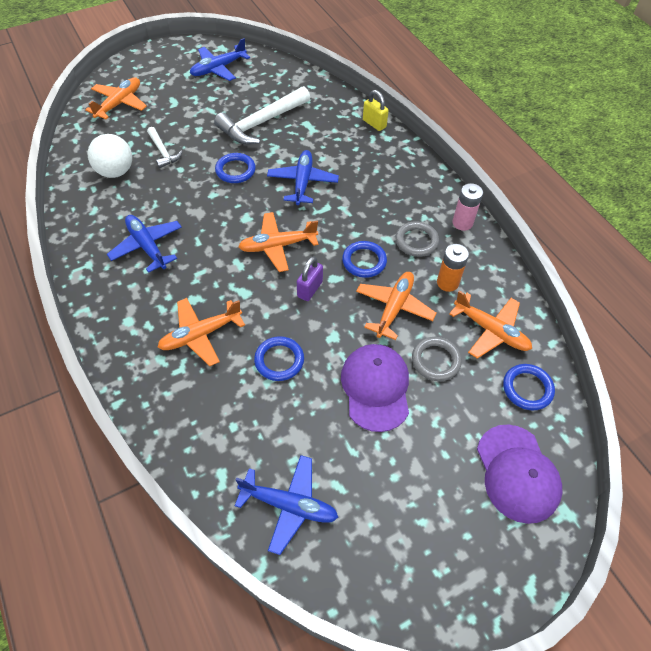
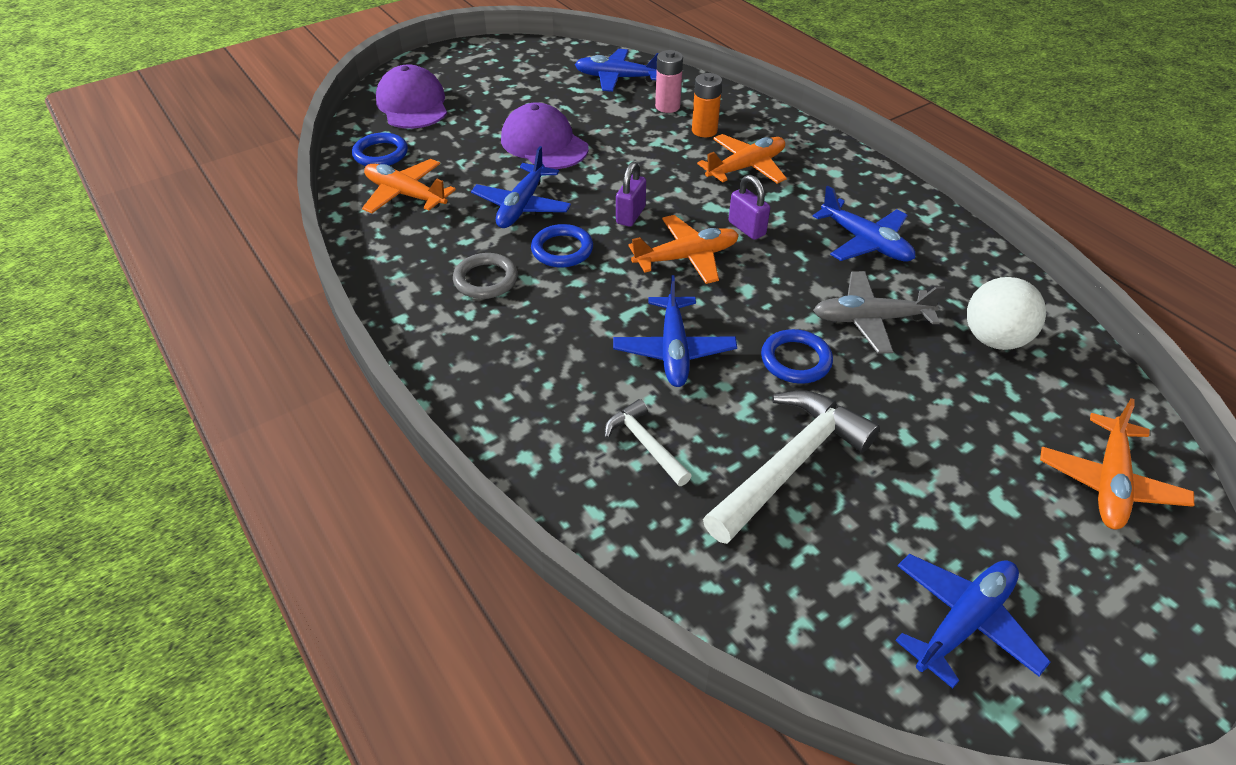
camera: 175 degrees right, 10 degrees down
(163, 152) = (941, 382): white hammer -> white hammer (645, 444)
(179, 190) = (870, 319): none -> grey plane
(226, 267) = (746, 228): none -> purple padlock
(279, 360) = (651, 155): blue ring -> none
(374, 123) = (553, 488): yellow padlock -> none
(375, 388) = (544, 144): purple cap -> purple cap turned 150 degrees clockwise
(394, 308) = (522, 206): orange plane -> blue plane
(435, 360) = (477, 167): grey ring -> none
(447, 283) = (449, 235): orange battery -> orange battery (704, 131)
(462, 223) = (410, 310): pink battery -> pink battery (667, 106)

